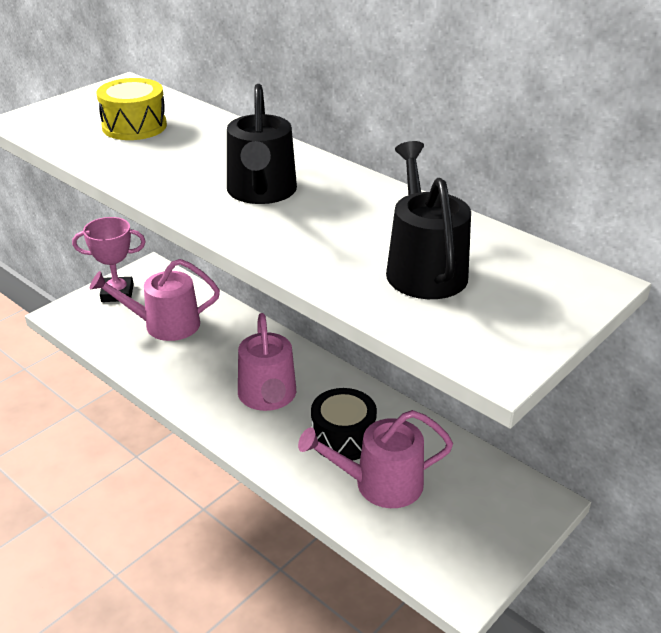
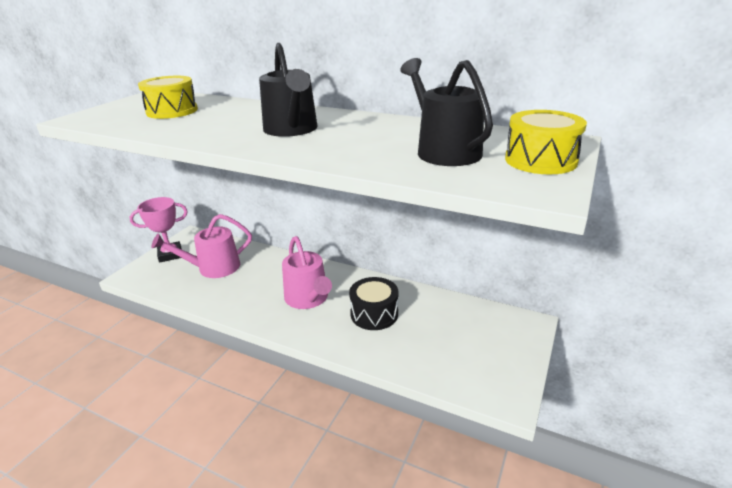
camera: 15 degrees left, 5 degrees down
(380, 484) = (414, 338): pink watering can -> none
(531, 311) = (540, 160): none -> yellow drum

